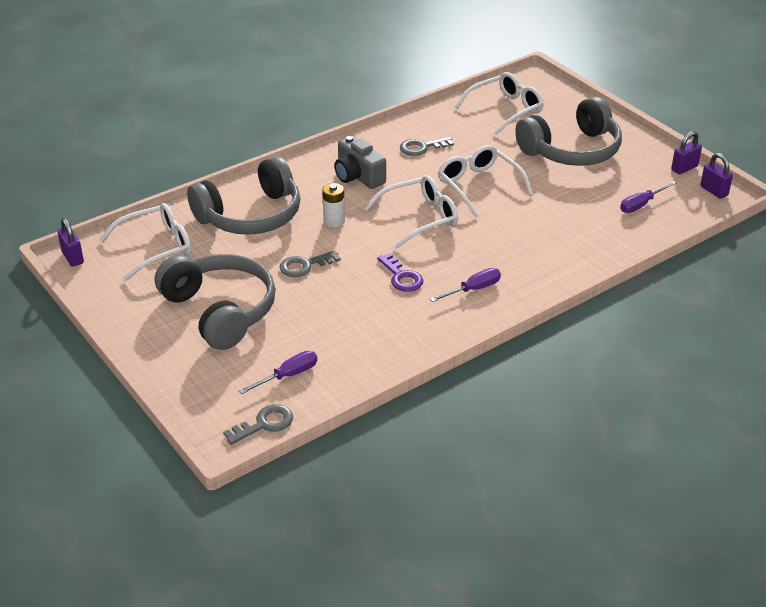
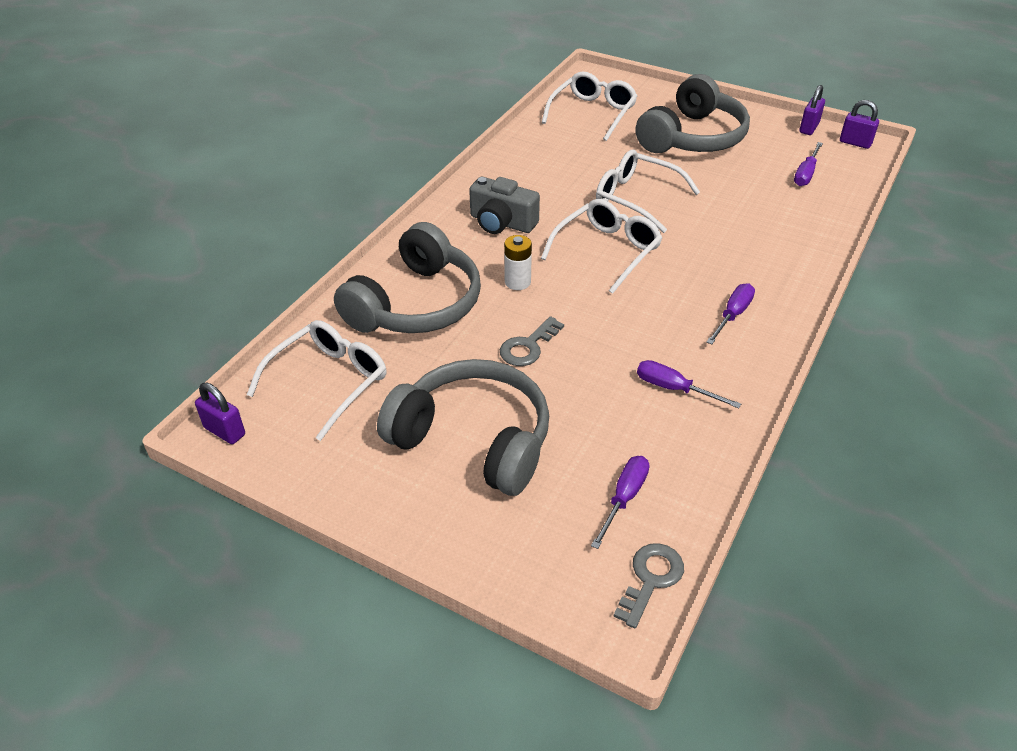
camera: 25 degrees left, 5 degrees up
(383, 323) = (674, 389): none -> purple screwdriver
(401, 277) = (646, 325): purple key -> none
(422, 147) = (543, 173): grey key -> none

